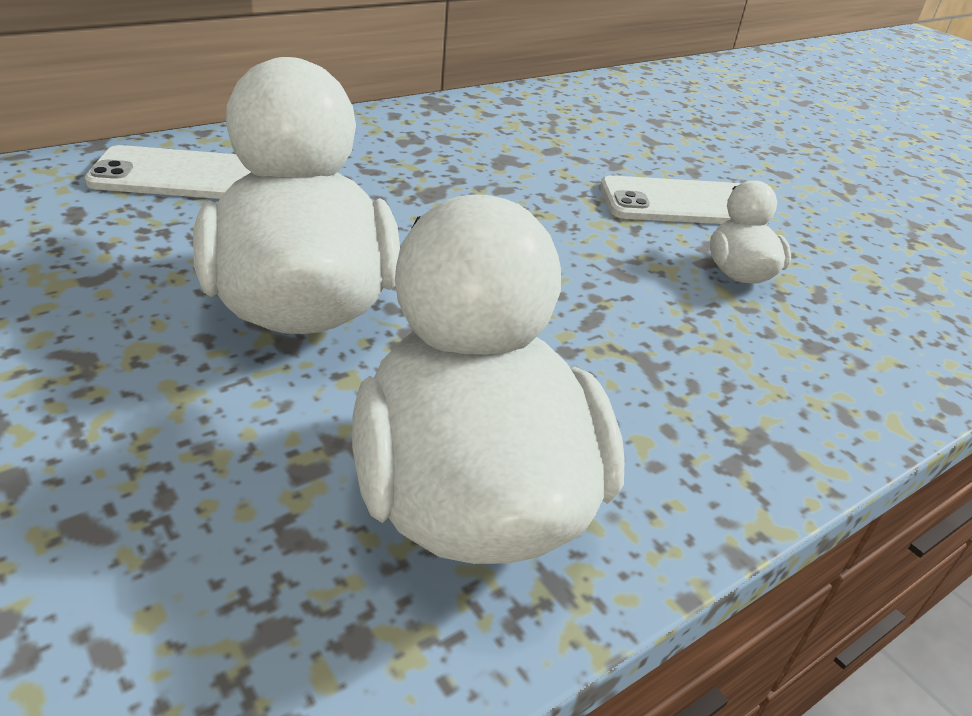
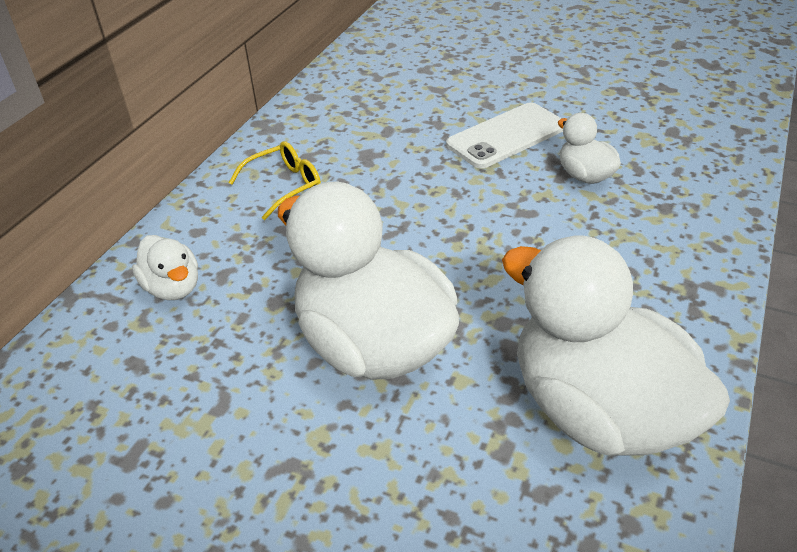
camera: 25 degrees left, 5 degrees up
(186, 176) = (173, 288): white phone -> white duck
(390, 149) = (284, 186): none -> yellow glasses

